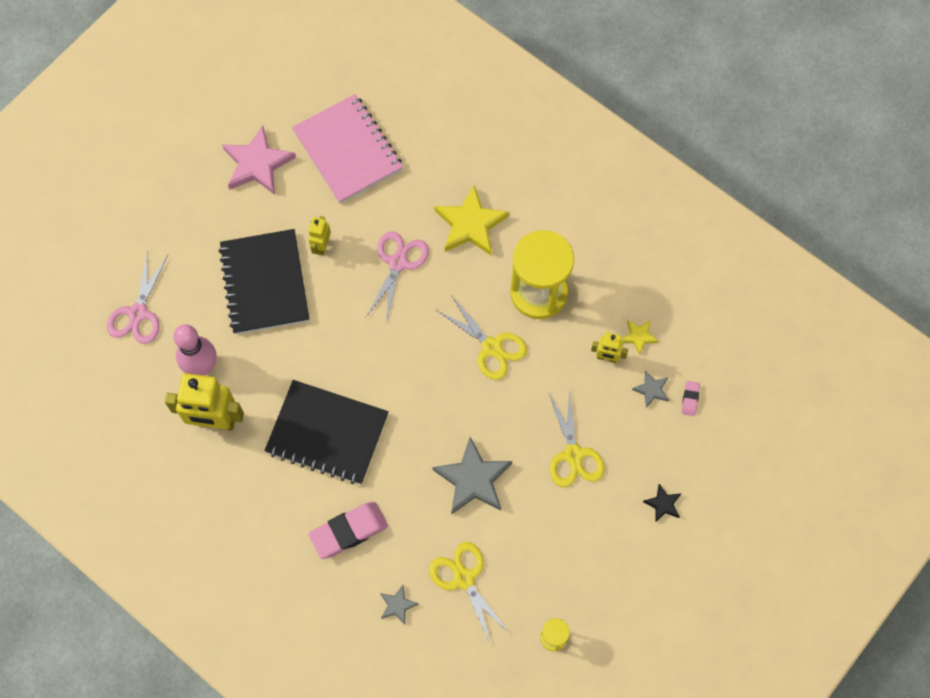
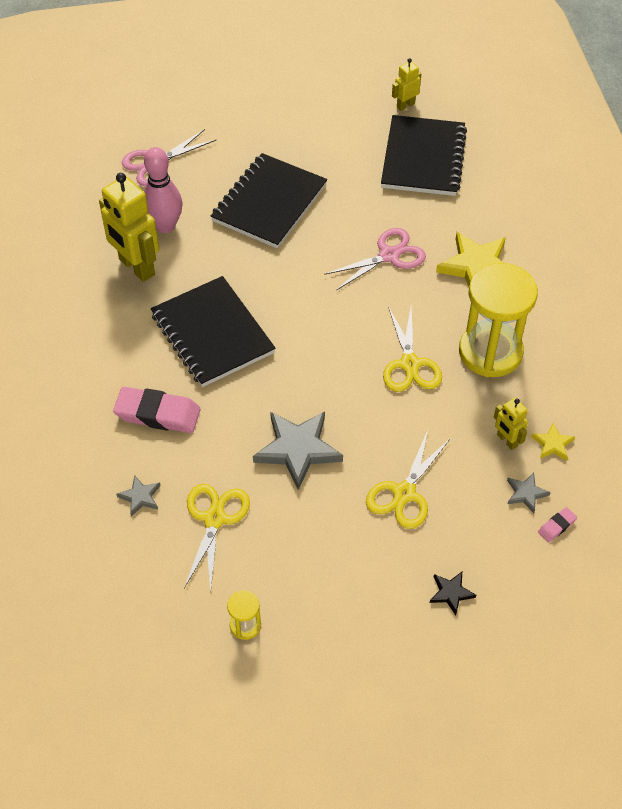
camera: 40 degrees right, 15 degrees down
(257, 164) = (343, 125): pink star -> none
(321, 246) = (338, 206): yellow robot -> yellow robot (405, 105)
(347, 150) = (423, 158): pink notebook -> black notebook

